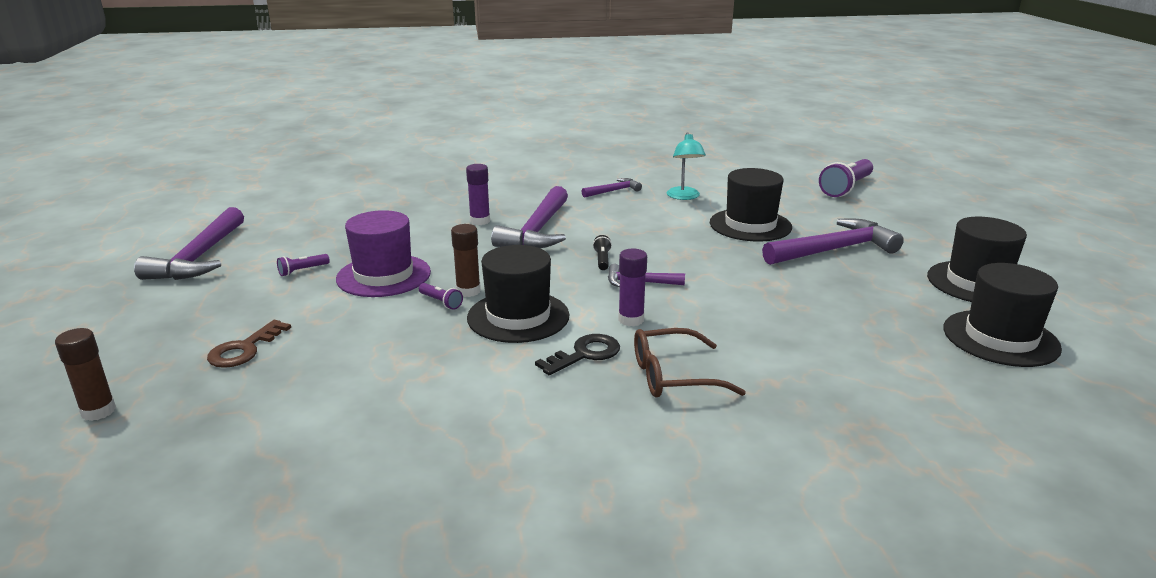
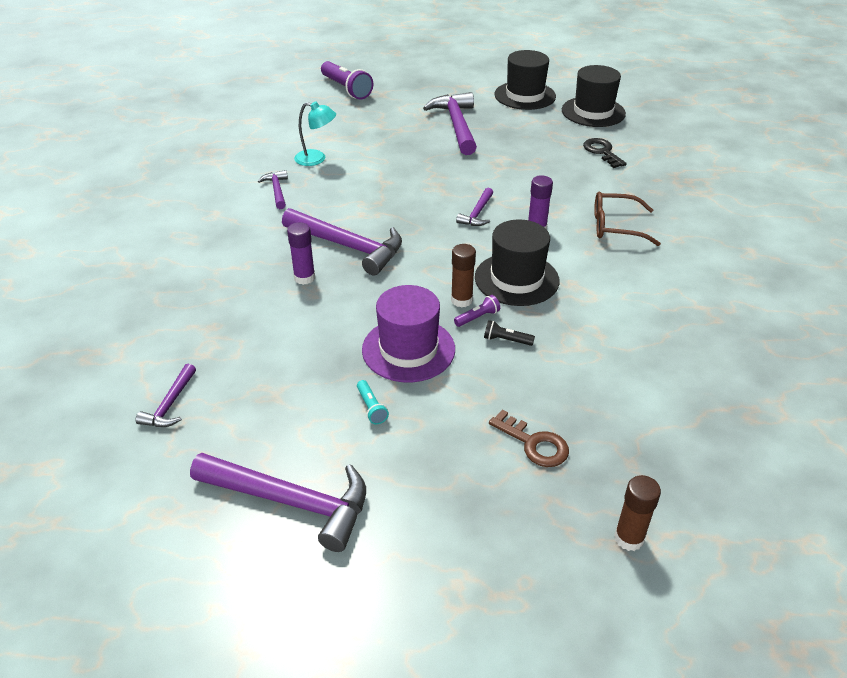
camera: 75 degrees left, 15 degrees up
(302, 270) = (371, 408): purple flashlight -> turquoise flashlight
(311, 205) = (170, 404): none -> purple hammer
(585, 354) = (582, 257): black key -> black key (602, 152)
(602, 260) = (429, 223): black flashlight -> black flashlight (506, 340)
(674, 376) = (616, 226): brown glasses -> brown glasses turned 90 degrees clockwise
(750, 225) = (395, 144): black hat -> none

